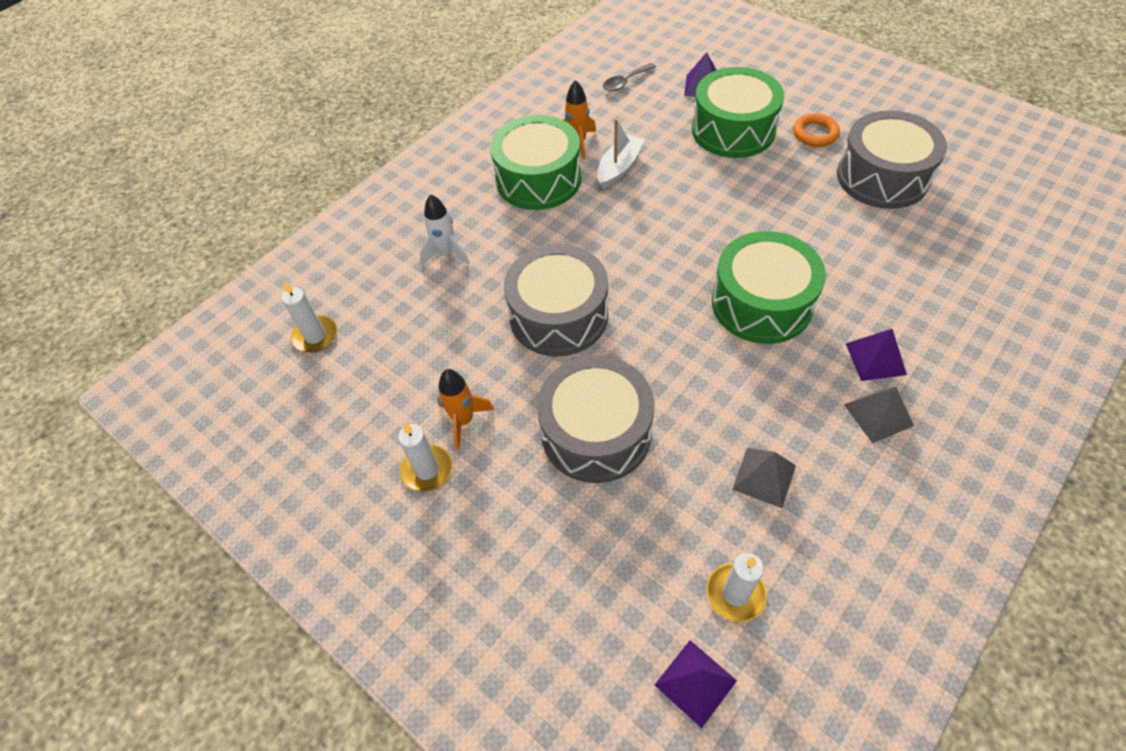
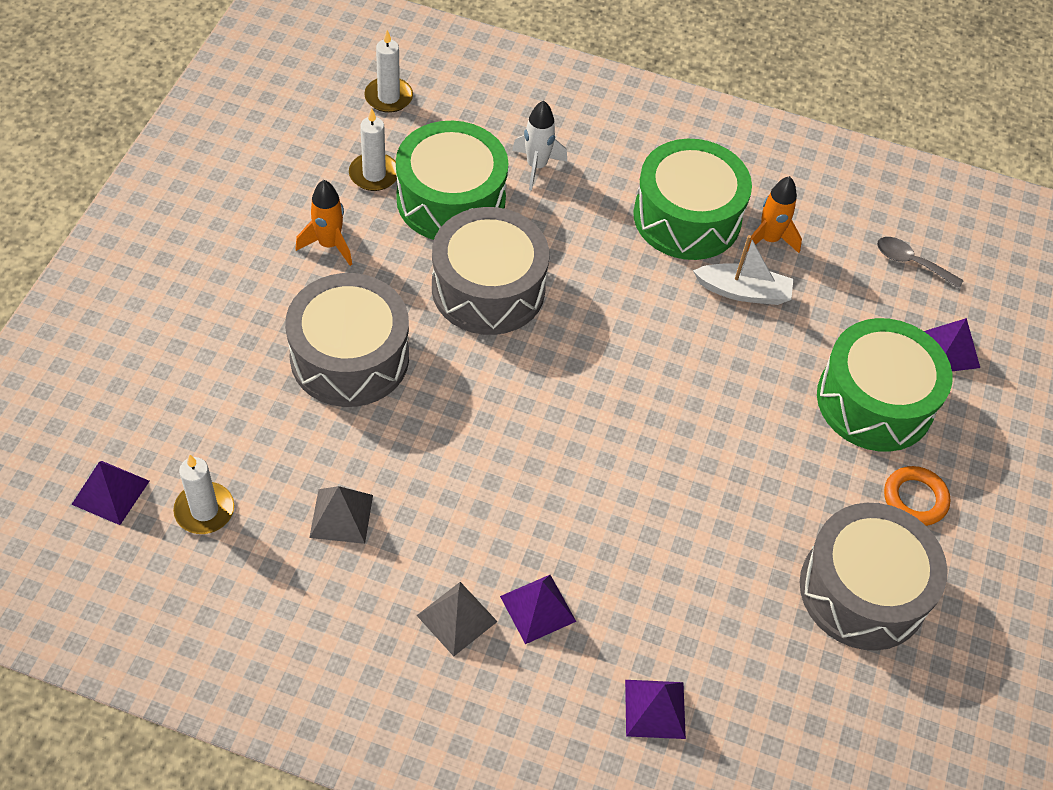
camera: 60 degrees right, 0 degrees up
(427, 470) = (266, 233): white candle -> white candle (374, 174)
(761, 303) = (579, 479): green drum -> green drum (451, 200)
(968, 310) = (655, 708): none -> purple pyramid

